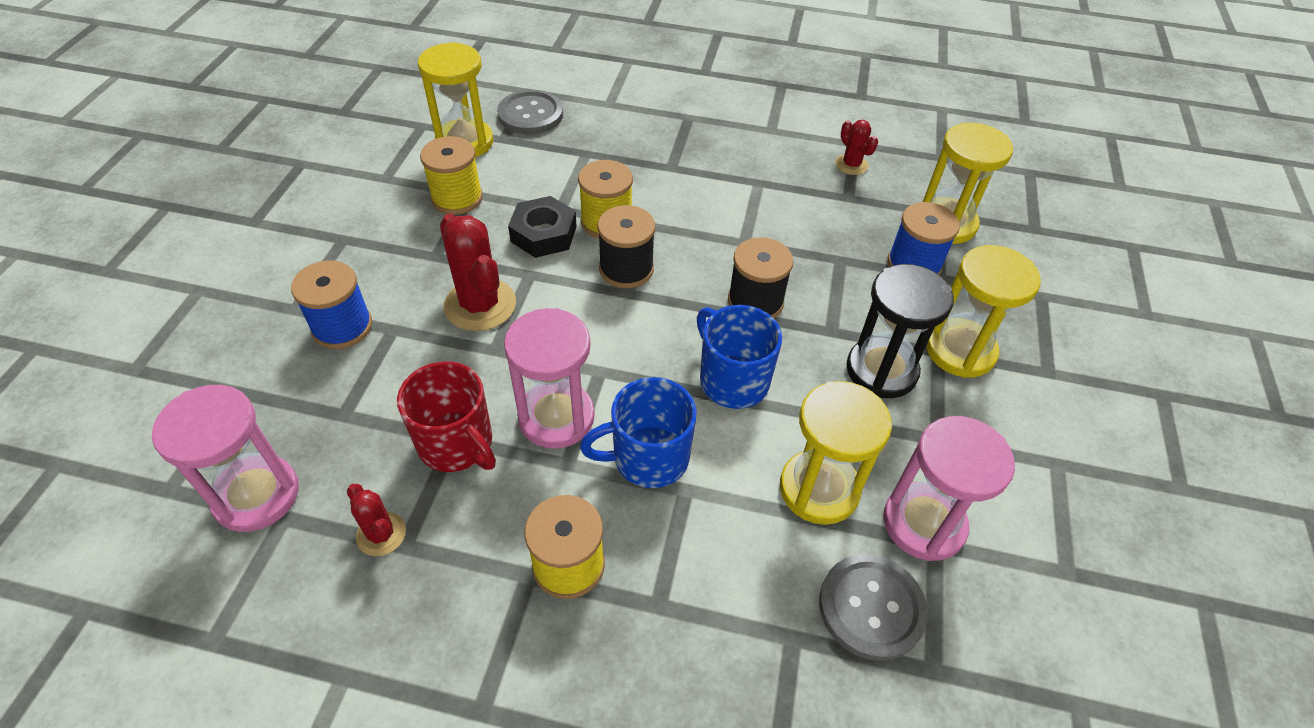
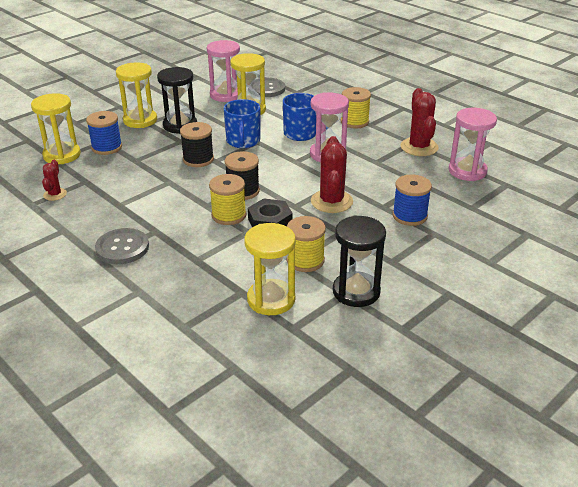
camera: 145 degrees left, 15 degrees down
(372, 183) = (356, 291): none -> black hourglass
(381, 534) = (419, 147): red cactus -> red cactus, size x1.82
(457, 443) = (375, 160): red mug -> none
(530, 114) = (204, 304): grey button -> grey button (122, 248)

